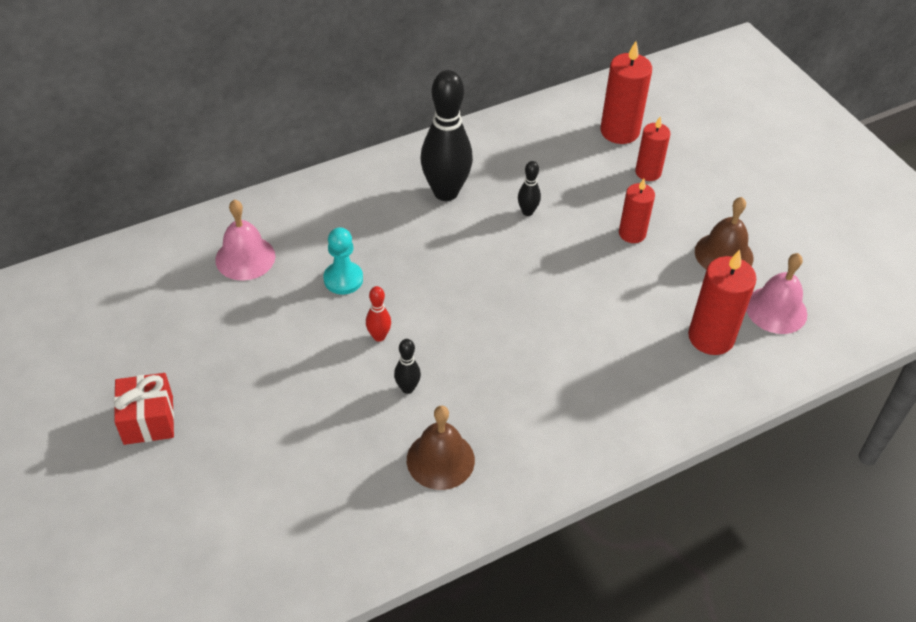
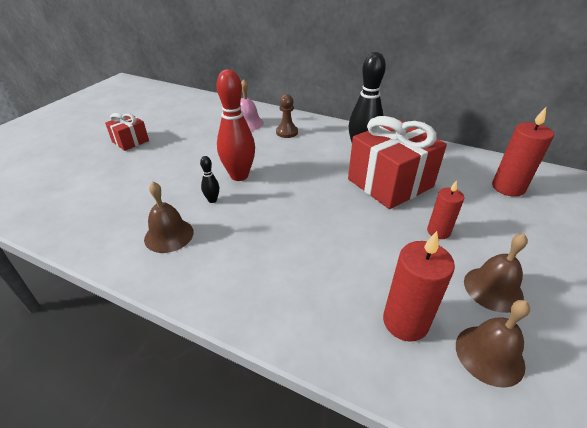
camera: 55 degrees right, 10 degrees down
(320, 231) = (287, 132): none -> brown pawn
(343, 279) = (265, 150): turquoise pawn -> none
(379, 336) = (239, 176): red bowling pin -> red bowling pin, size x2.24
(527, 212) = (390, 183): black bowling pin -> red gift
(648, 172) = (498, 214): red candle -> none
(776, 310) = (489, 355): pink bell -> brown bell

